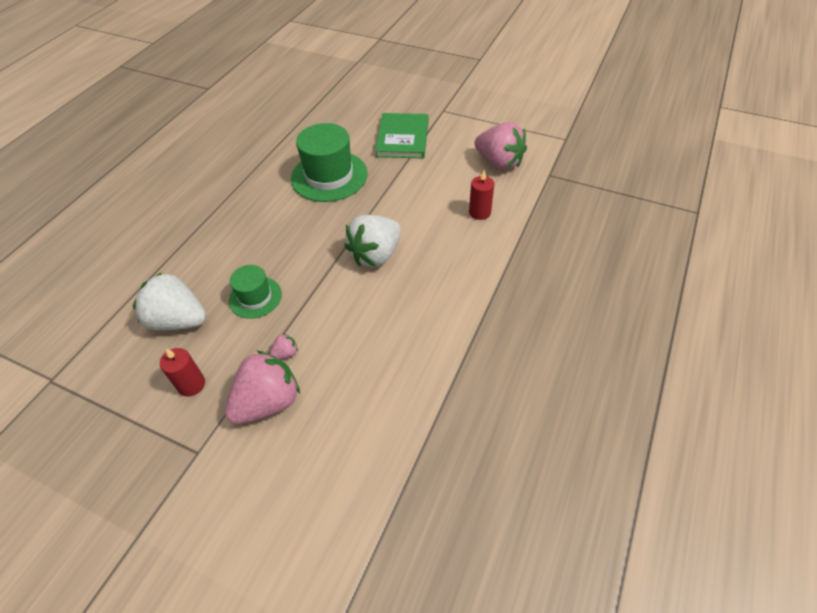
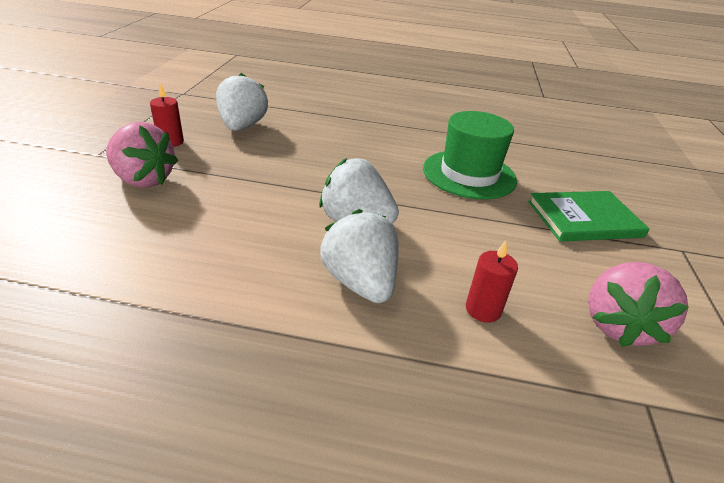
camera: 70 degrees right, 15 degrees down
(255, 297) = (274, 156): green hat -> none
(285, 354) = (202, 181): pink strawberry -> none
(446, 264) = (360, 282): none -> white strawberry

